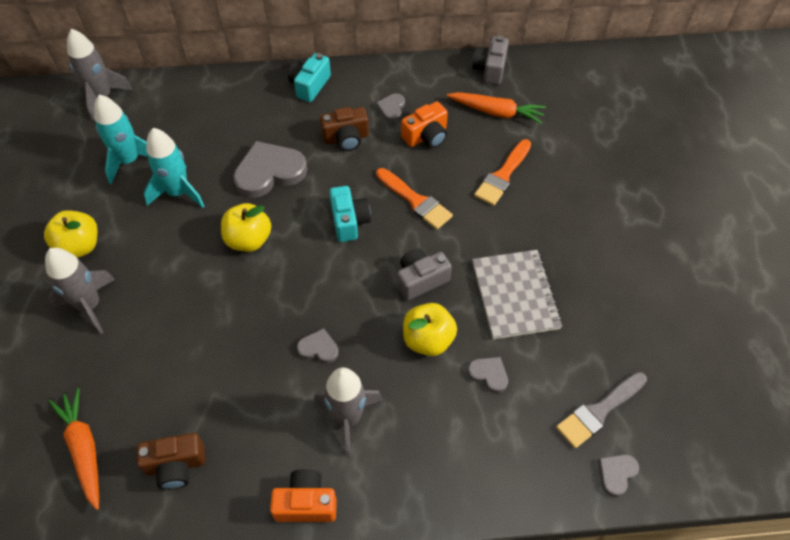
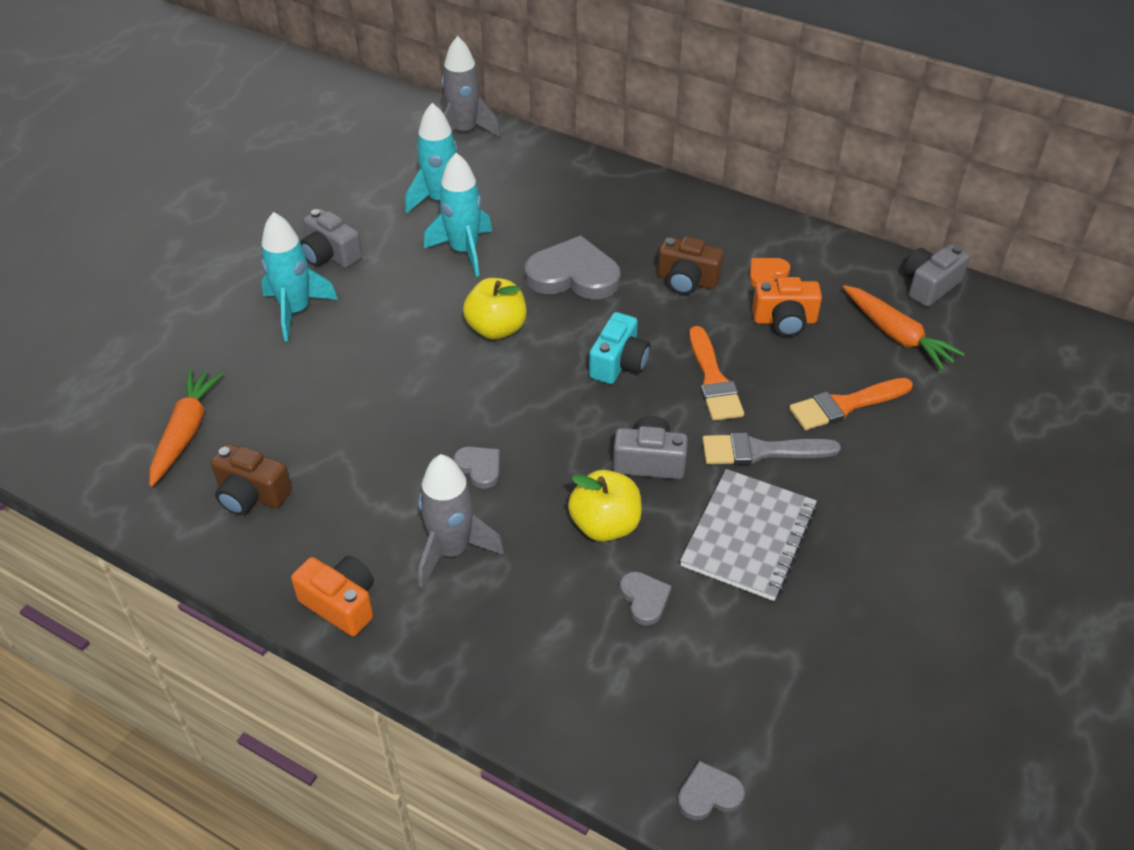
camera: 35 degrees right, 10 degrees down
(79, 246) = (330, 254): yellow apple -> grey camera
(90, 305) = (296, 311): grey rocket -> turquoise rocket
(310, 85) = (691, 211): turquoise camera -> none
(391, 108) = (767, 274): grey heart -> orange heart
(599, 411) = (747, 715): grey brush -> grey brush (762, 451)

